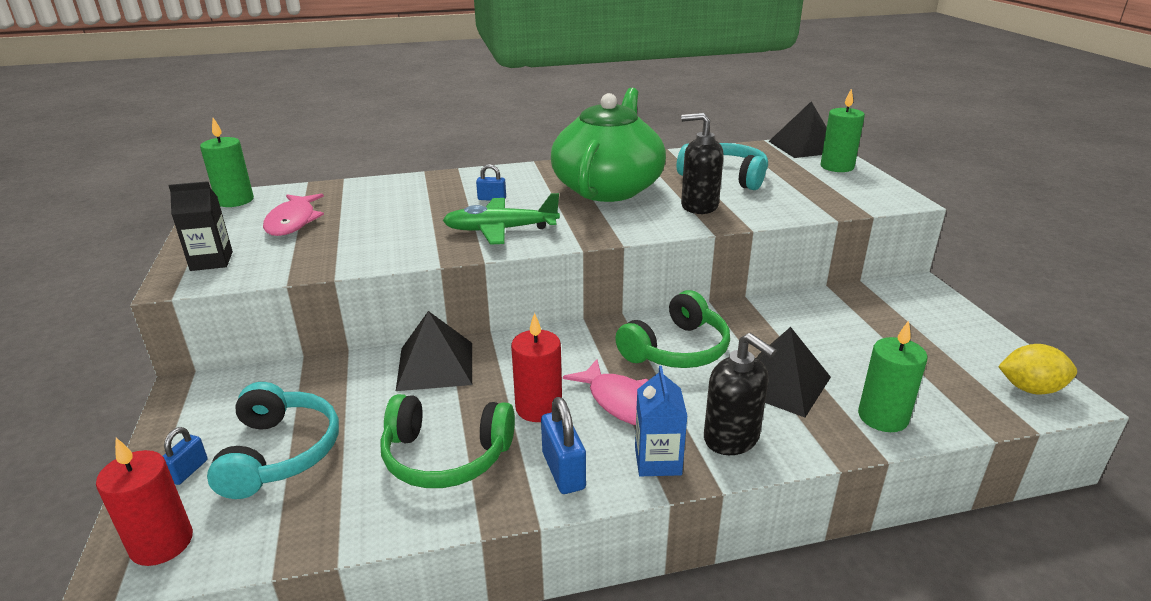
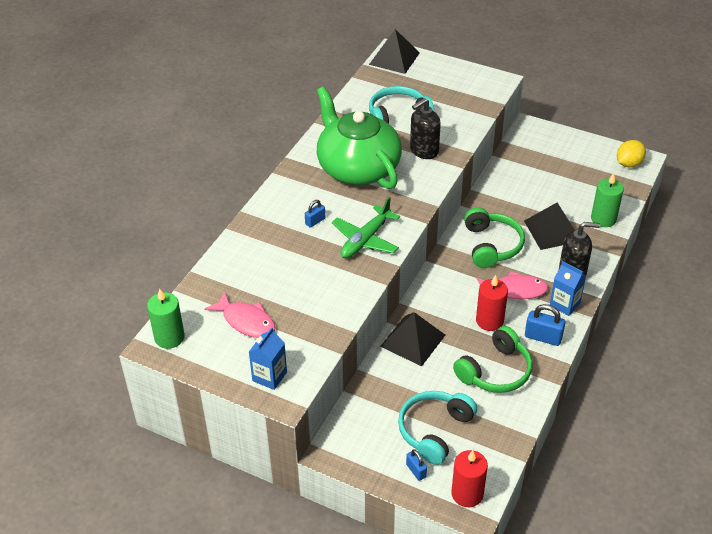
camera: 50 degrees left, 15 degrees up
(211, 261) = (269, 376): black carton -> blue carton
(280, 453) = (434, 430): turquoise headphones -> turquoise headphones turned 90 degrees counterclockwise
(837, 167) = (436, 69): green candle -> none

